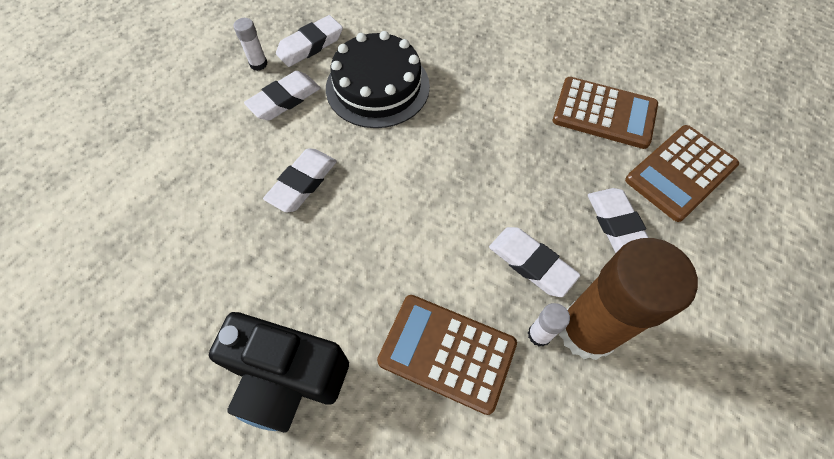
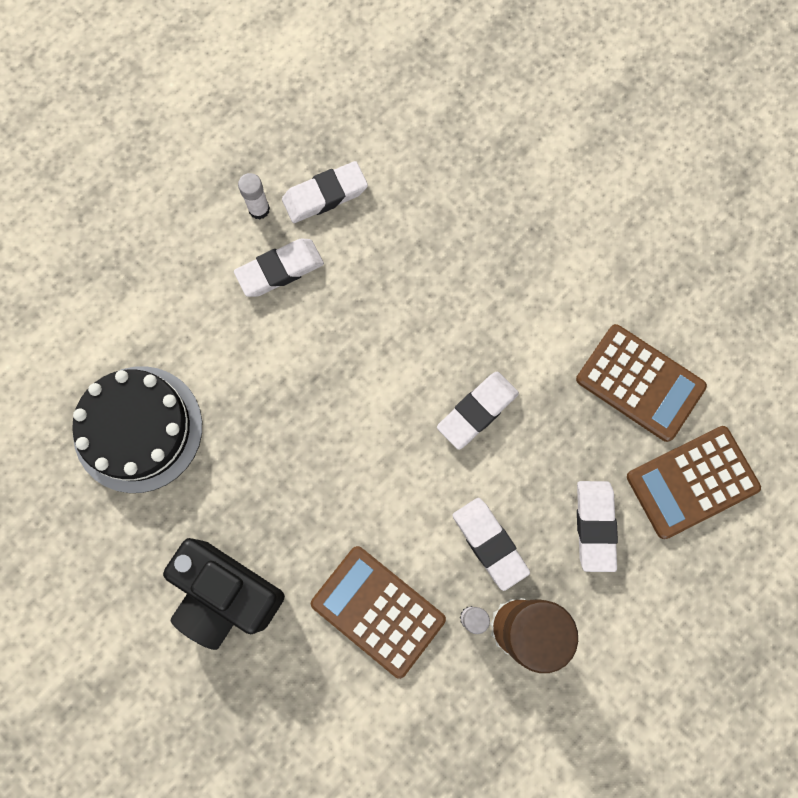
camera: 15 degrees right, 15 degrees up
(302, 183) = (279, 387): white eraser -> white eraser (477, 411)
(377, 87) = (390, 278): black cake -> black cake (138, 429)

